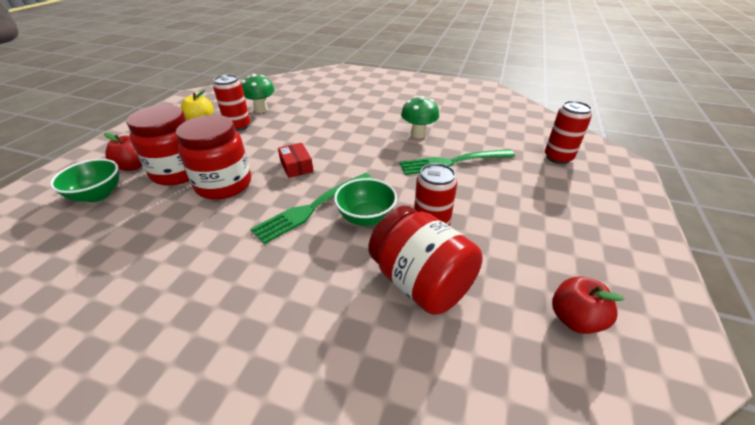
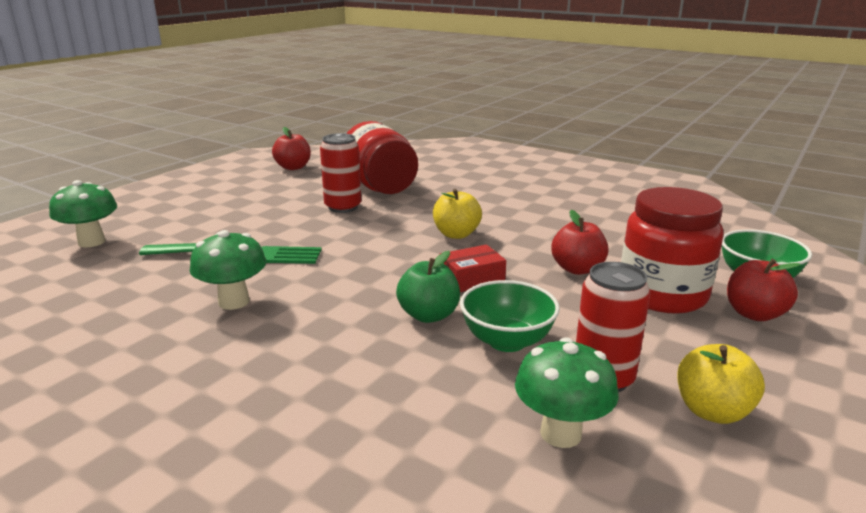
camera: 165 degrees left, 15 degrees down
(224, 185) = (577, 269): red jar -> red apple
(296, 166) = (471, 279): red box -> red box turned 75 degrees clockwise
(313, 207) = (456, 234): green fork -> yellow apple
(316, 141) = (428, 315): none -> green apple
(366, 217) = (400, 221): green bowl -> green bowl (507, 341)
(558, 158) = (91, 242): red can -> green mushroom

